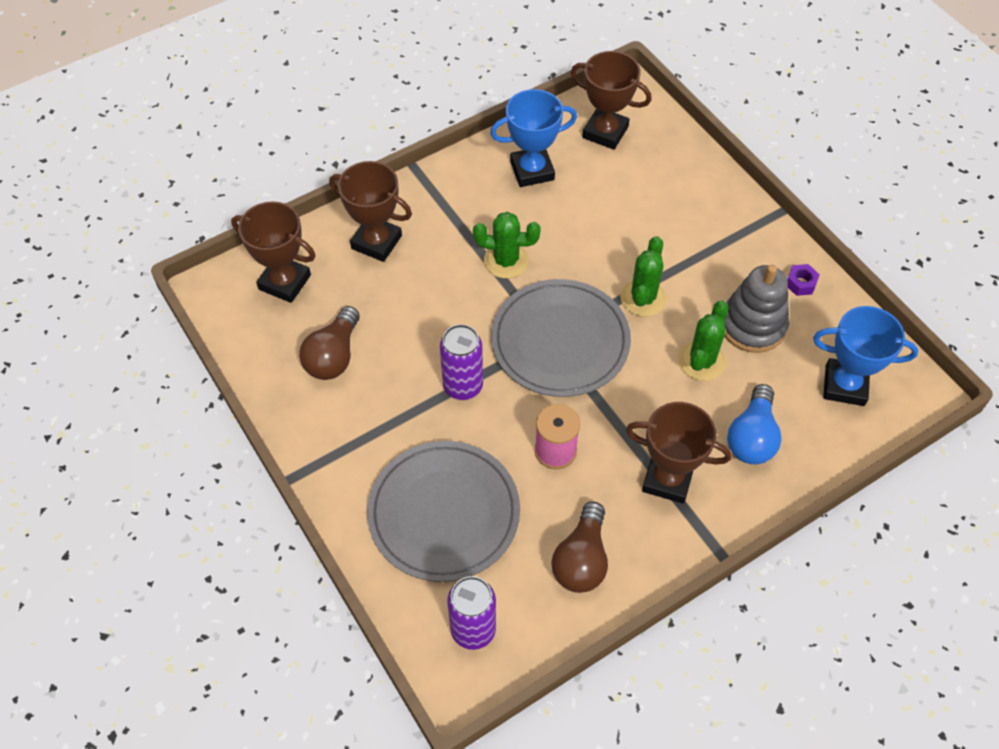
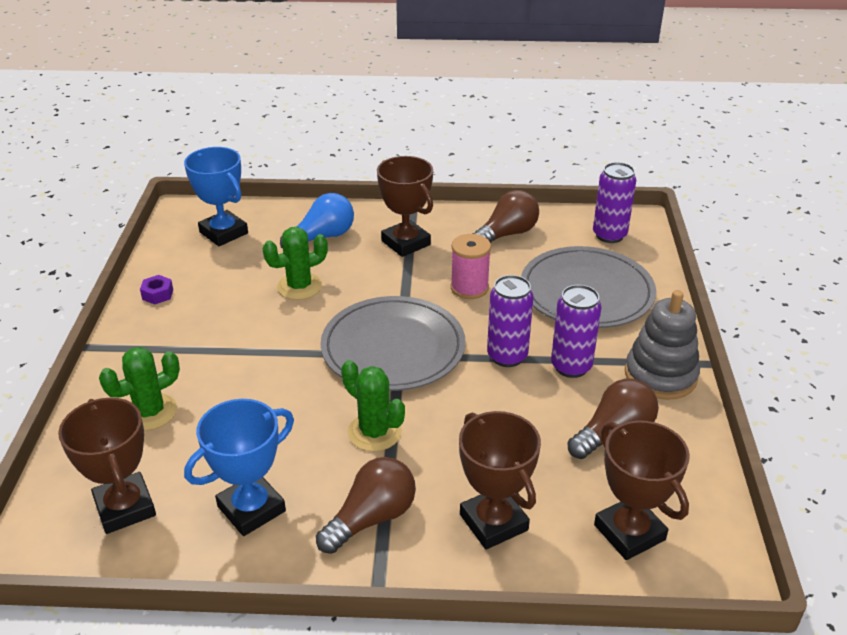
camera: 145 degrees left, 20 degrees down
(403, 405) = (571, 366): none -> purple can
(454, 204) = (371, 518): none -> brown light bulb
(532, 171) = (251, 509): blue trophy -> blue trophy turned 60 degrees counterclockwise
(643, 298) = (289, 343): green cactus -> green cactus (150, 412)
(752, 325) = (232, 288): grey stacking toy -> grey stacking toy (660, 375)

